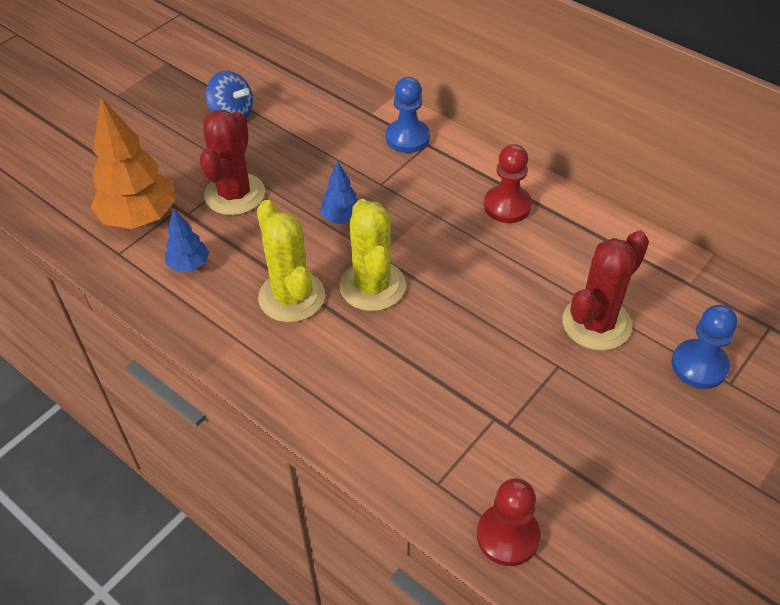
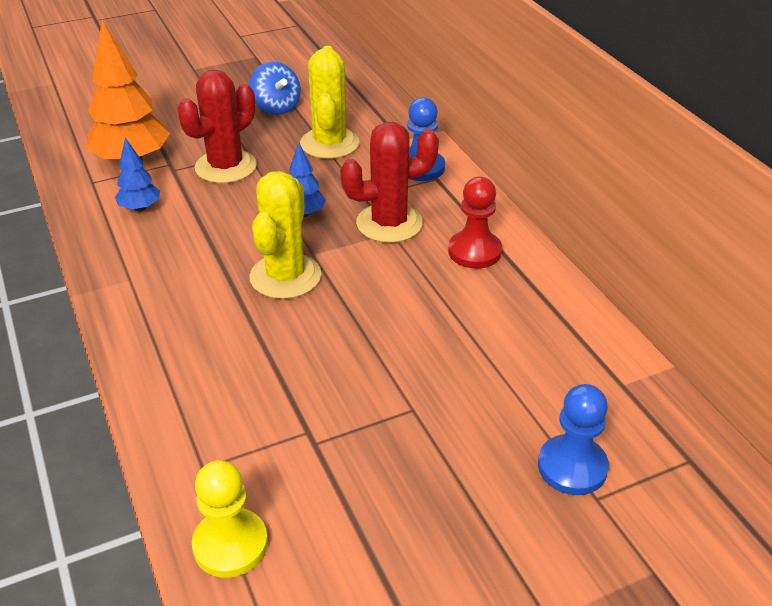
camera: 25 degrees right, 10 degrees down
(291, 297) = (205, 261): yellow cactus -> yellow cactus (329, 143)
(508, 536) = (230, 544): red pawn -> yellow pawn
(596, 323) = (485, 385): red cactus -> red cactus (389, 223)

